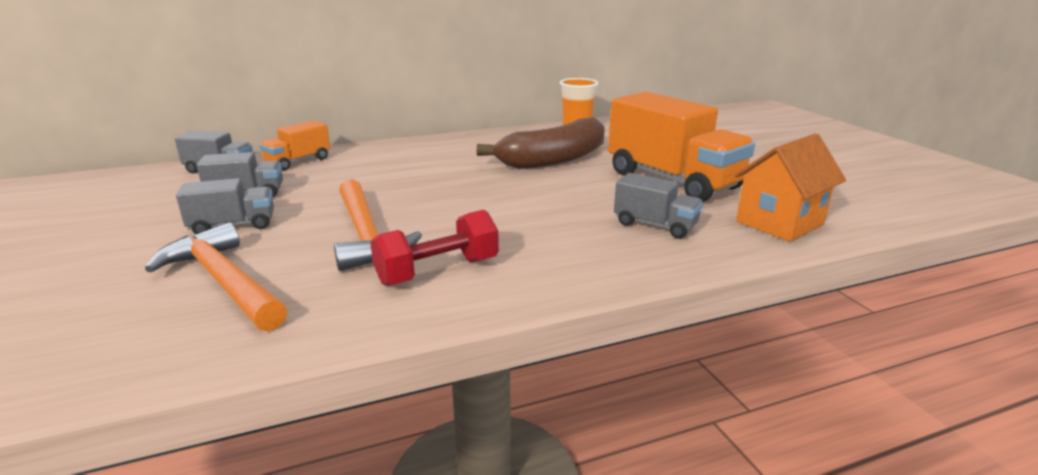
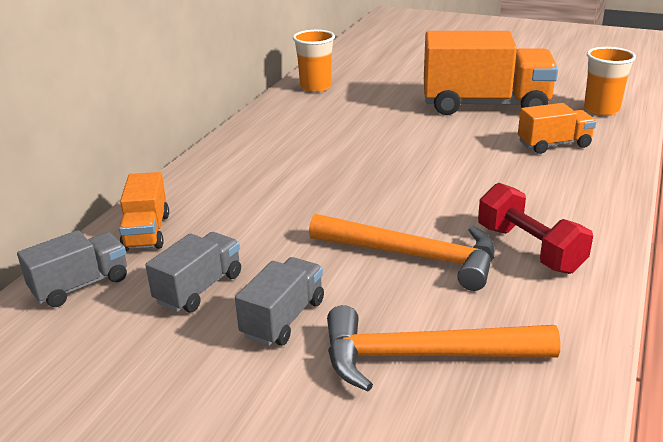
camera: 45 degrees left, 5 degrees up
(438, 271) = (529, 249): red dumbbell -> red dumbbell turned 45 degrees counterclockwise
(553, 160) = (370, 123): brown banana -> none
(655, 225) = (554, 144): grey truck -> orange truck
(779, 222) = (601, 110): orange house -> orange cup

